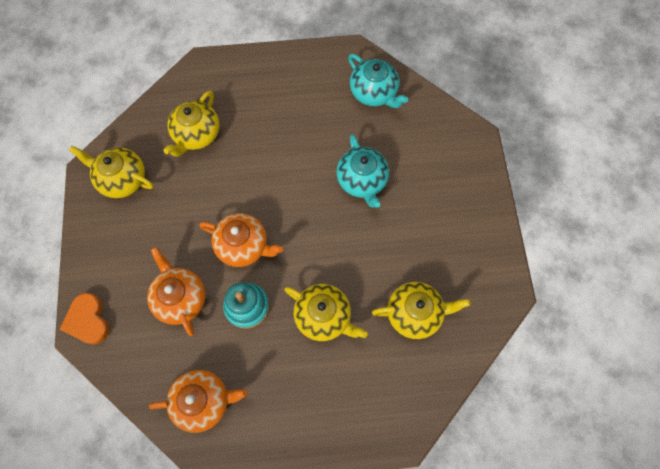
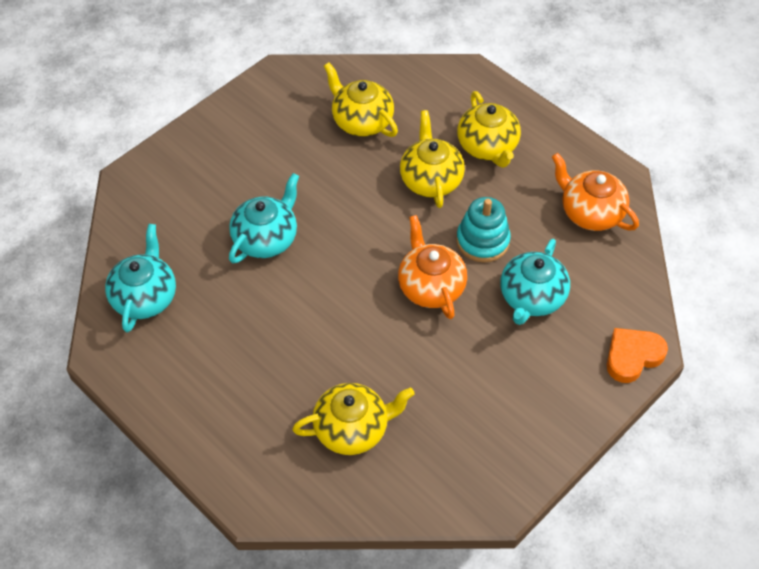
camera: 130 degrees left, 15 degrees down
(88, 320) = (632, 356): orange heart -> orange heart turned 150 degrees counterclockwise
(122, 179) = (475, 458): yellow teapot -> yellow teapot (488, 147)
(180, 298) = (531, 298): orange teapot -> turquoise teapot

